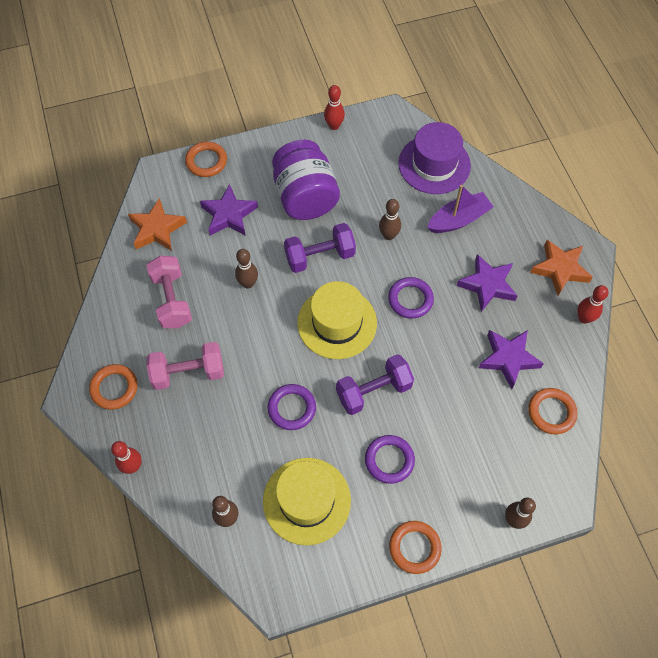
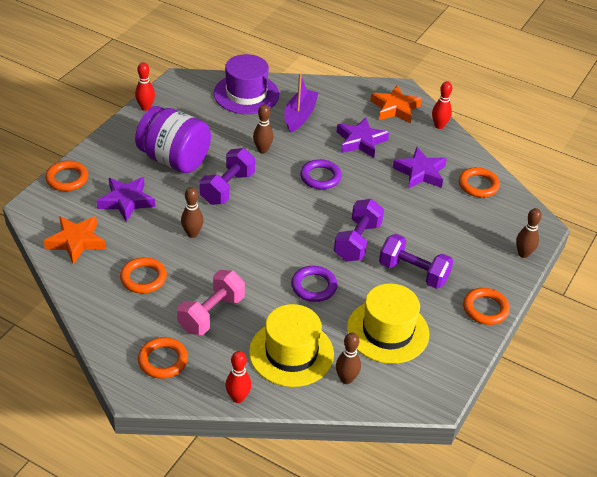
camera: 45 degrees left, 20 degrees down
(172, 300) = (143, 278): pink dumbbell -> orange ring
(337, 323) = (286, 219): yellow hat -> yellow hat (291, 353)
(389, 460) = (413, 273): purple ring -> purple dumbbell

